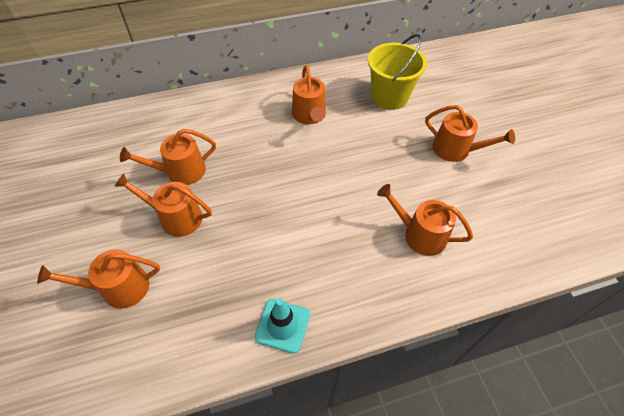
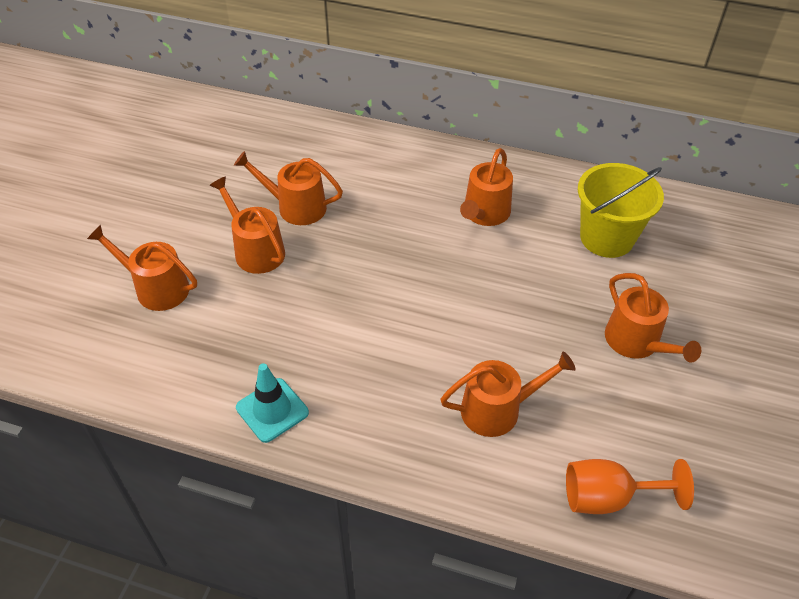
camera: 35 degrees right, 5 degrees down
(420, 234) = (498, 409): orange watering can -> orange watering can turned 105 degrees clockwise
(519, 250) = (608, 497): none -> orange goblet

